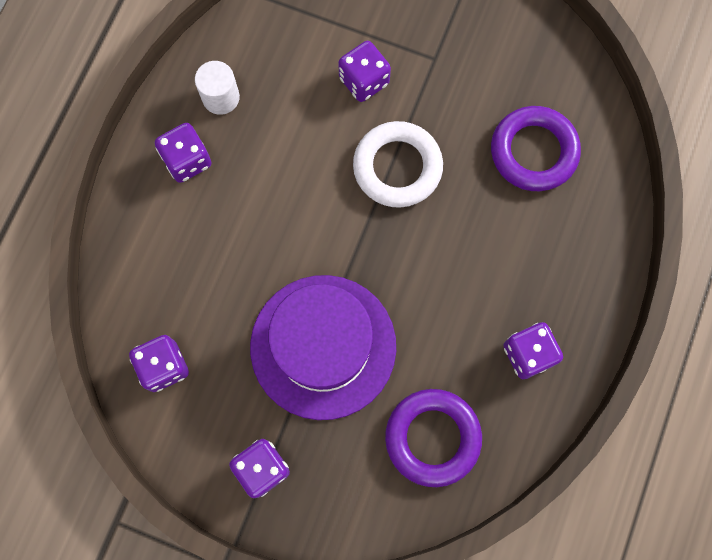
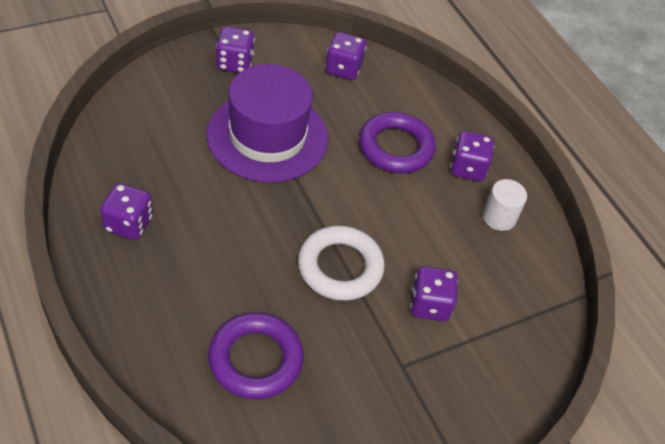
camera: 125 degrees right, 25 degrees down
(432, 437) = (148, 138): purple ring -> purple ring (396, 147)

